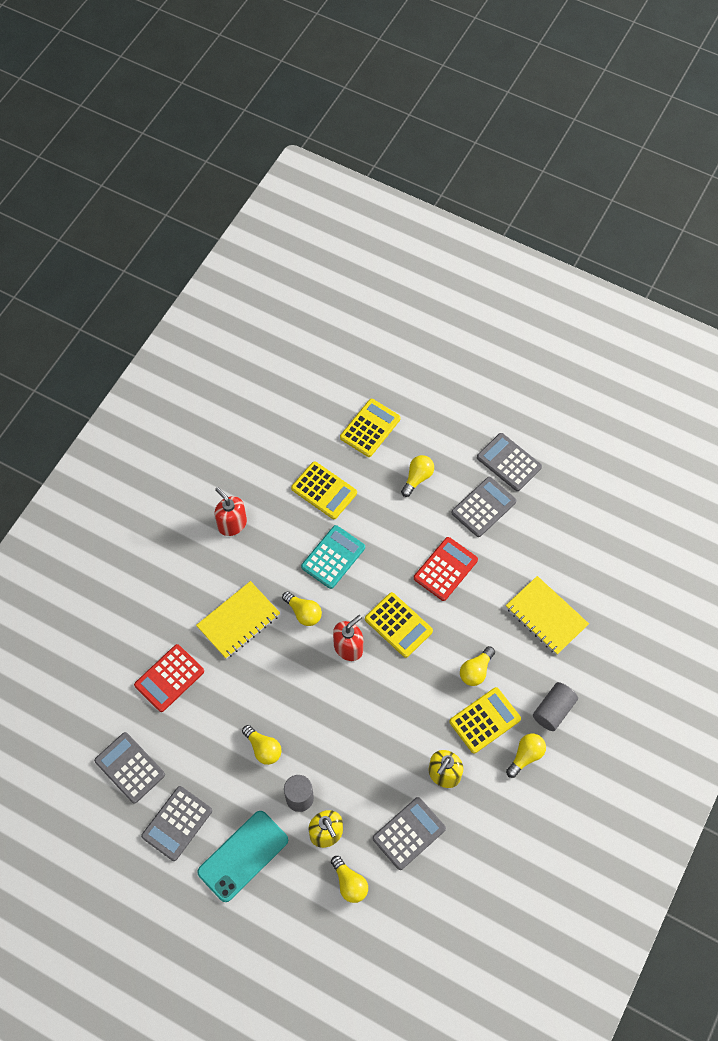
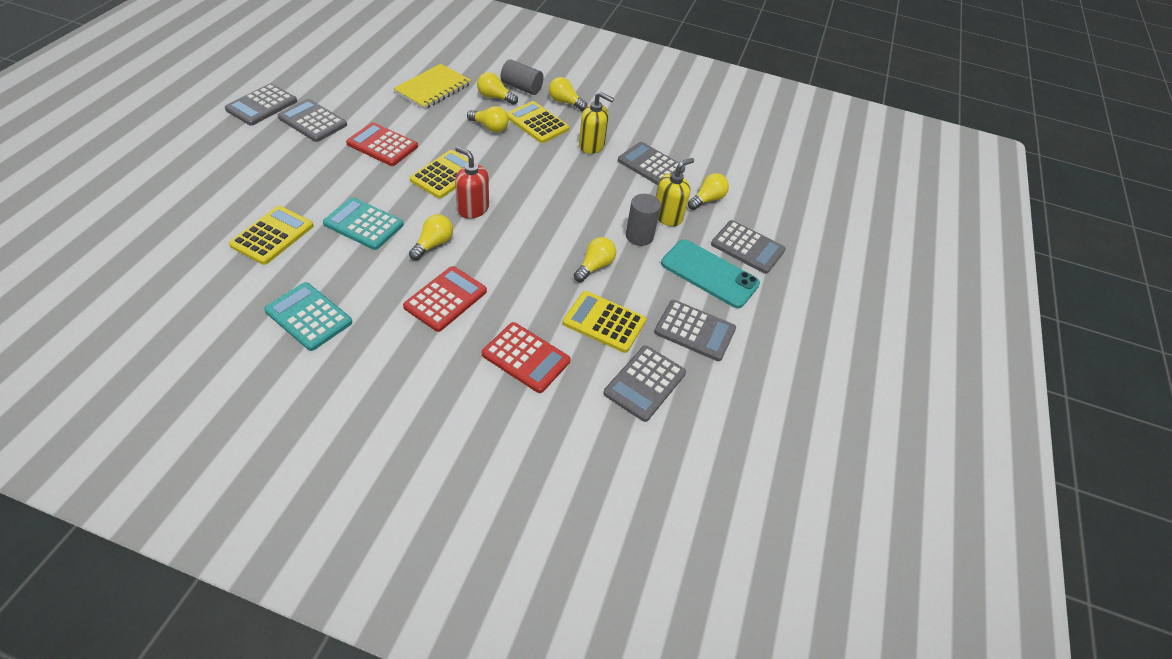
camera: 105 degrees left, 15 degrees down
(232, 524) = (308, 317): red soap dispenser -> turquoise calculator
(238, 621) = (445, 299): yellow notebook -> red calculator
(275, 906) = (747, 247): none -> grey calculator
(370, 428) = (191, 201): yellow calculator -> yellow calculator (604, 322)
(417, 478) = (268, 164): yellow light bulb -> yellow light bulb (495, 97)

